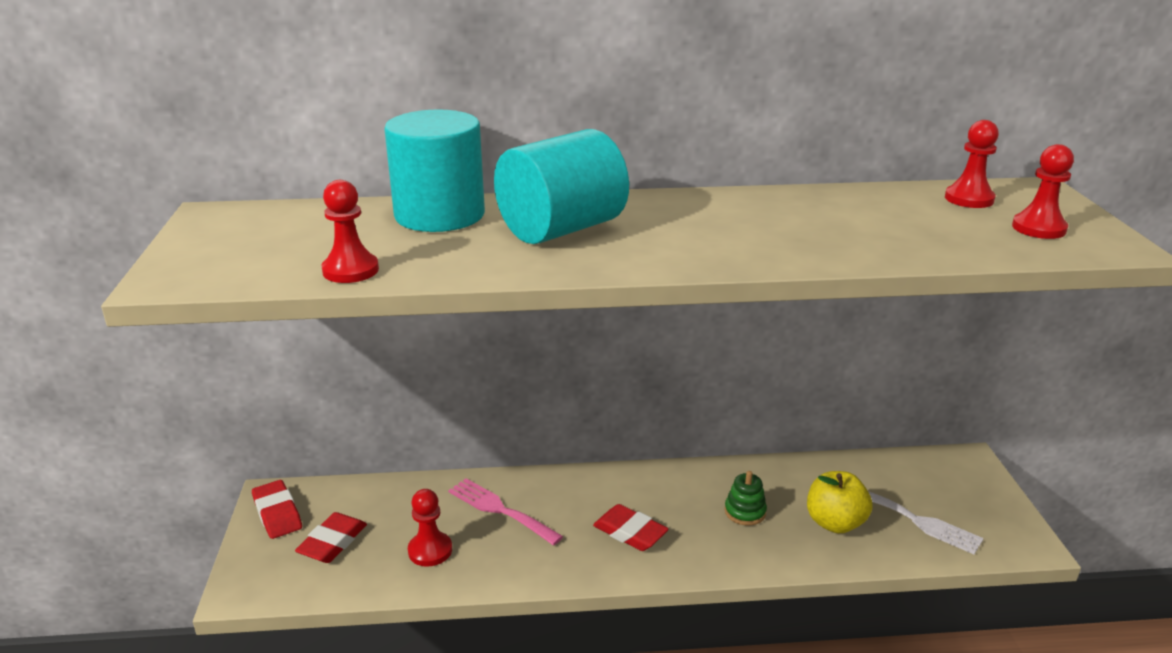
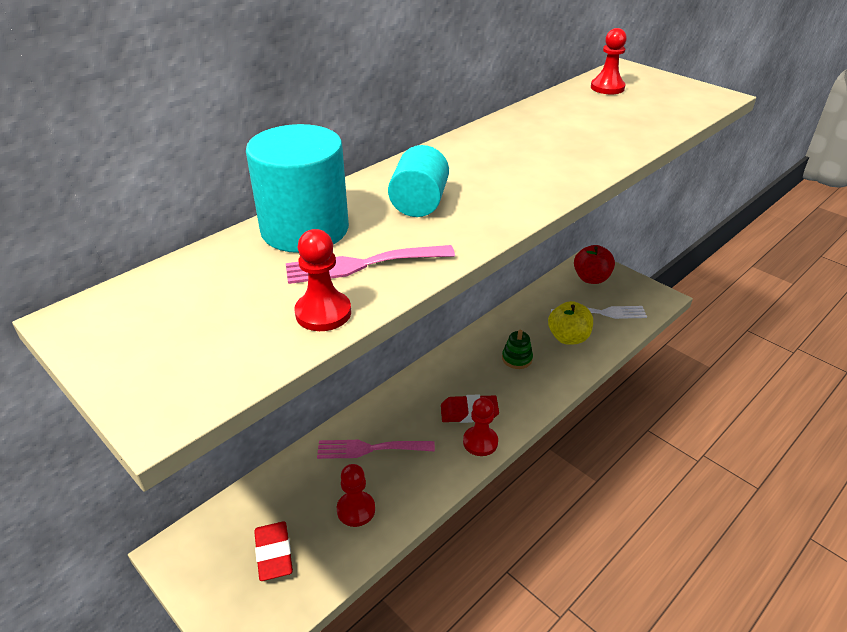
camera: 40 degrees left, 10 degrees up
(277, 513) = (197, 562): red eraser -> none
(435, 252) = (362, 265): none -> pink fork
(561, 229) = (419, 203): turquoise cylinder -> turquoise cylinder, size x0.62
(948, 478) = (591, 278): none -> red apple
(1038, 228) = (668, 96): red pawn -> red pawn (480, 442)

